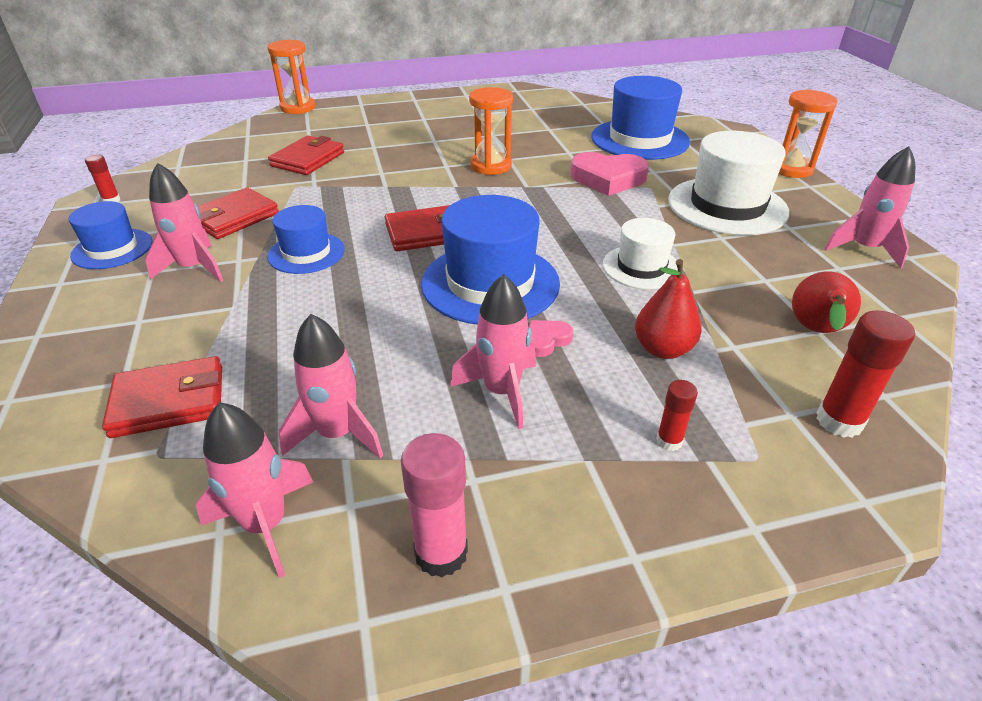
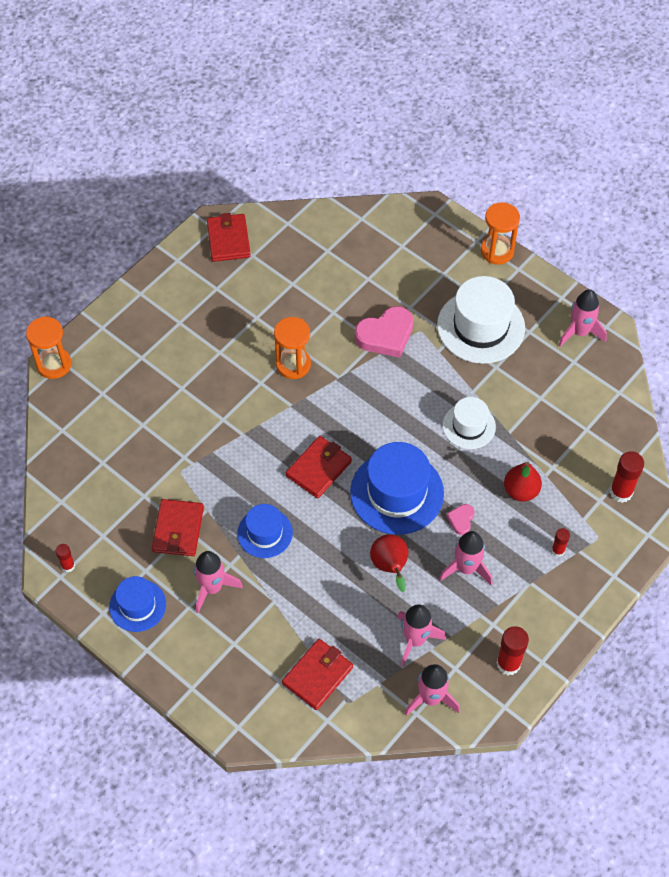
camera: 35 degrees left, 20 degrees up
(308, 159) = (150, 434): red wallet -> red wallet (228, 240)
(441, 553) = (508, 664): pink glue stick -> red glue stick
(639, 139) = (371, 263): blue hat -> none
(816, 331) = (585, 430): red pear -> red pear (390, 567)

